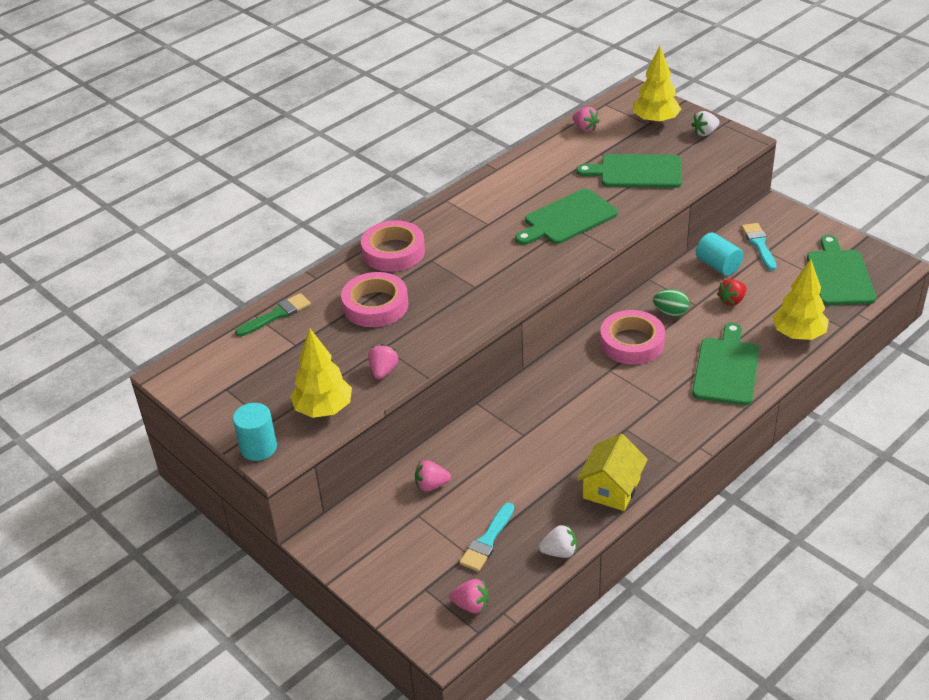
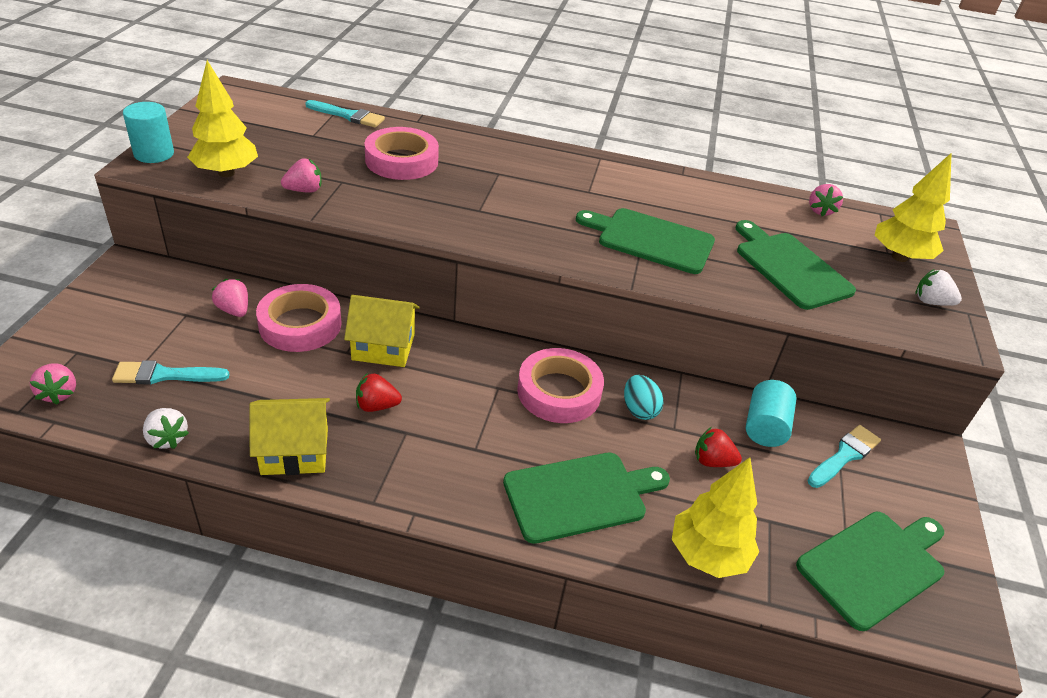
camera: 50 degrees right, 0 degrees up
(276, 315) = (348, 116): green brush -> turquoise brush
(393, 252) = (491, 150): pink tape -> pink tape (300, 324)
(530, 414) = (383, 347): none -> yellow house
(591, 435) = (376, 406): none -> red strawberry
(670, 313) = (639, 410): green egg -> turquoise egg

